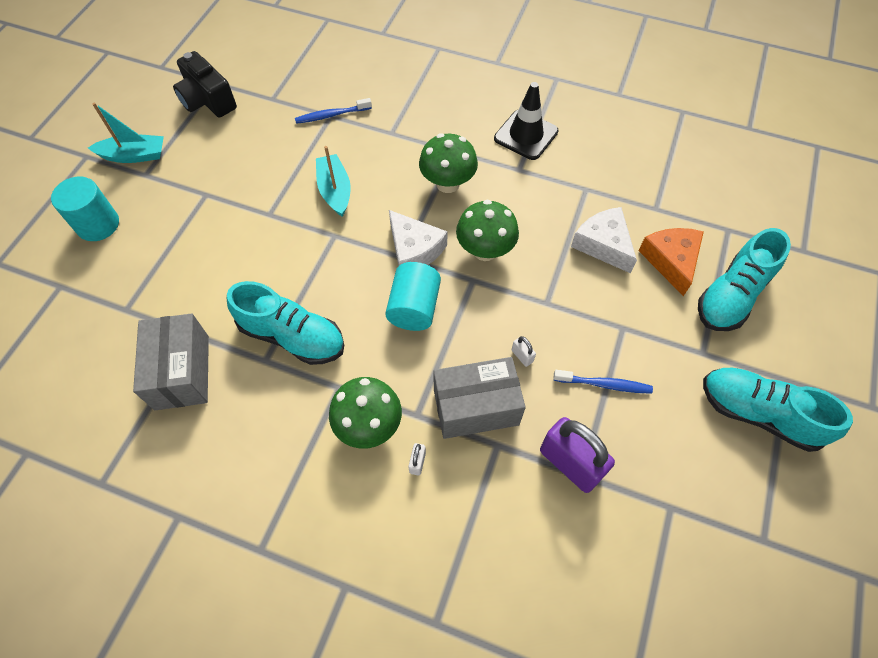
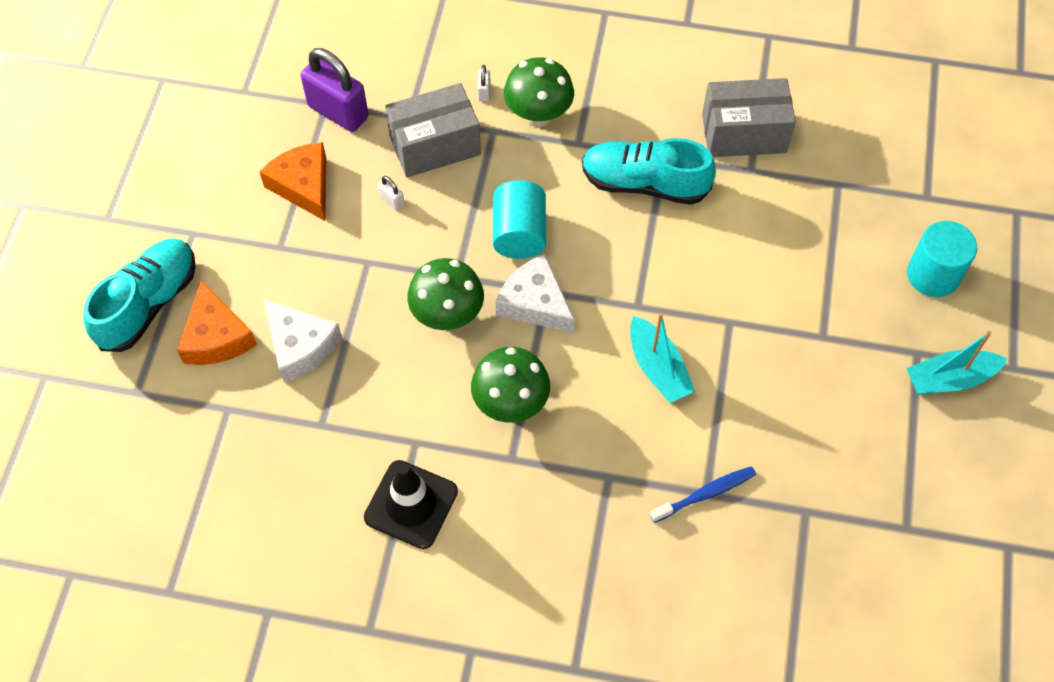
camera: 170 degrees right, 0 degrees up
(182, 372) = (744, 133): grey box -> grey box turned 75 degrees counterclockwise
(208, 101) = (900, 490): black camera -> none
(604, 384) = (303, 185): blue toothbrush -> orange cheese
(758, 413) = (145, 181): turquoise shoe -> none

